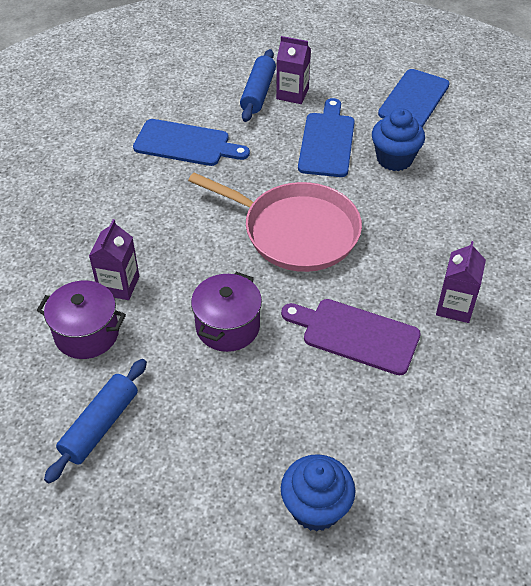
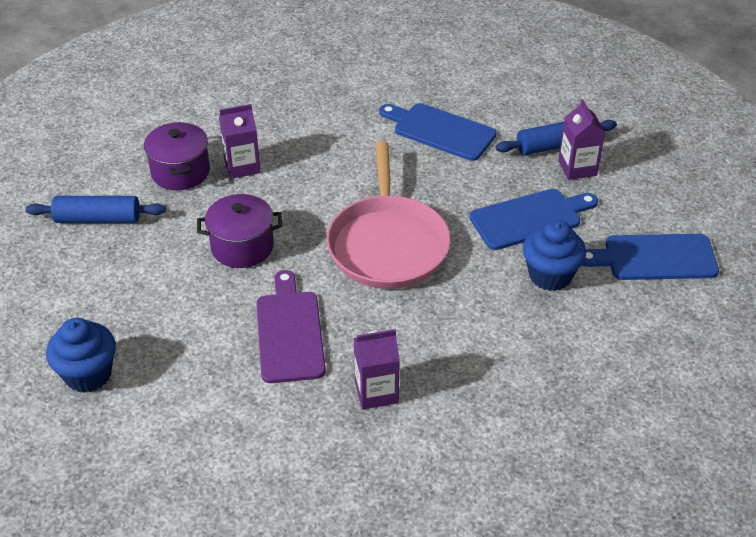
camera: 60 degrees right, 5 degrees down
(186, 144) = (440, 131): blue cutting board -> blue cutting board turned 135 degrees clockwise

